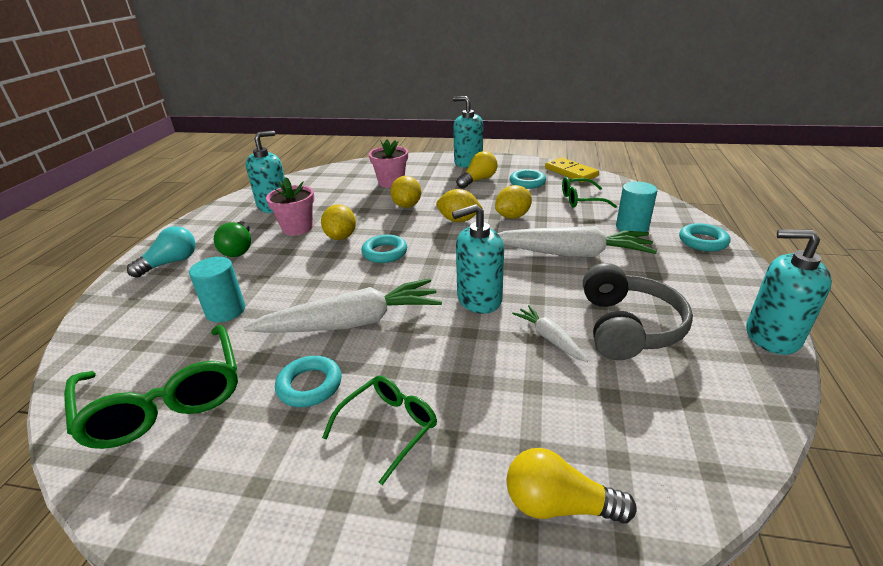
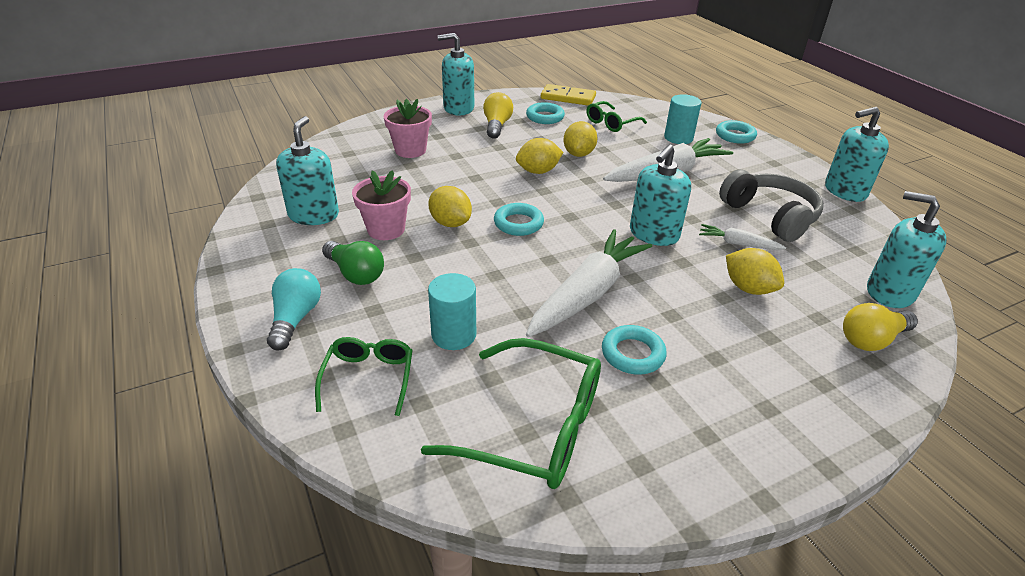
camera: 40 degrees left, 5 degrees up
(389, 427) = (729, 351): green glasses -> green glasses (368, 378)
(407, 205) = (466, 171): yellow lemon -> yellow lemon (748, 288)
(666, 468) = (889, 292): none -> turquoise soap dispenser

